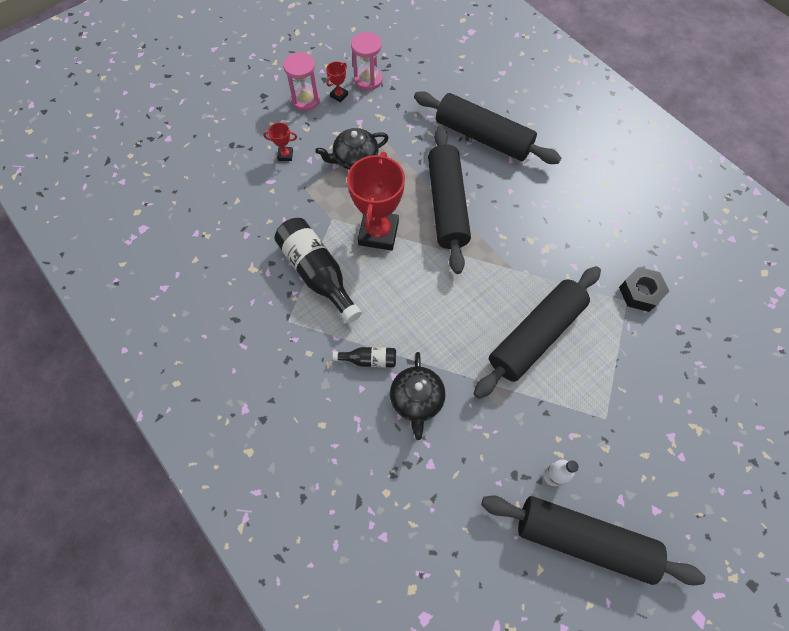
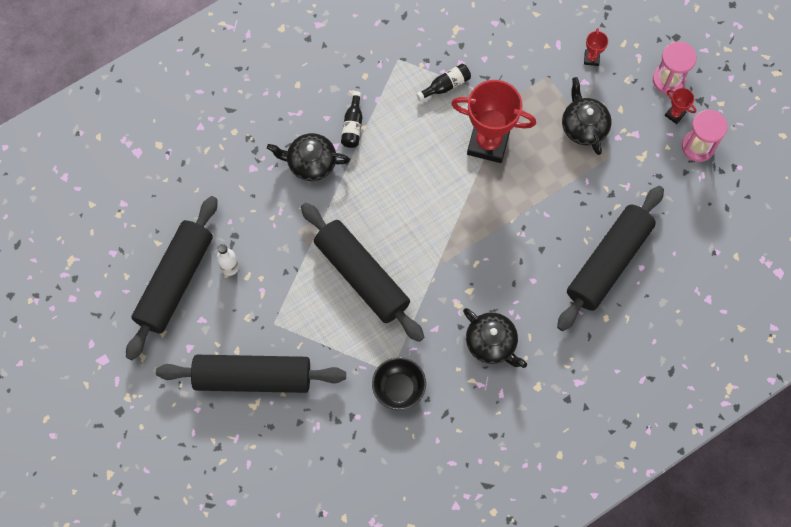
camera: 95 degrees right, 5 degrees up
(317, 274) = (446, 85): black bottle -> black bottle, size x0.49
(447, 205) = (518, 213): black rolling pin -> black rolling pin (253, 377)
(576, 219) = (491, 343): none -> black teapot
(640, 292) = (399, 388): black nut -> black bowl

